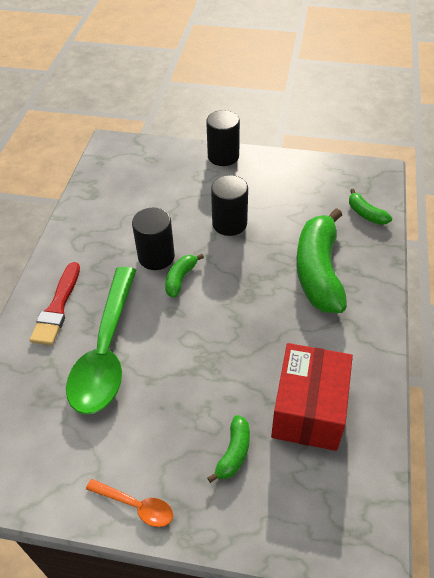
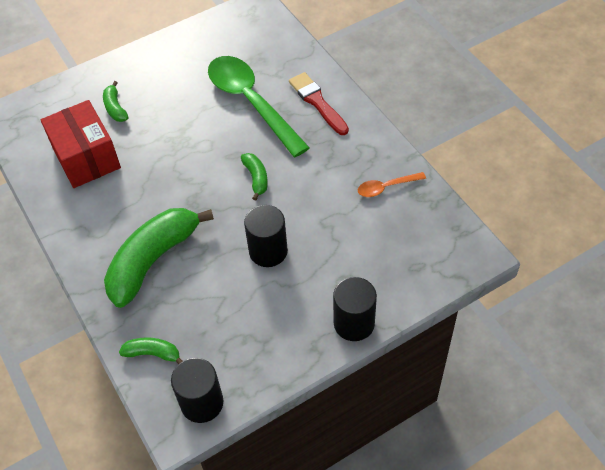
camera: 140 degrees right, 5 degrees up
(136, 505) = (148, 55): orange spoon -> orange spoon (386, 187)
(156, 257) = (294, 181): black cylinder -> black cylinder (202, 403)
(318, 271) = (153, 260): green banana -> green banana turned 105 degrees counterclockwise

